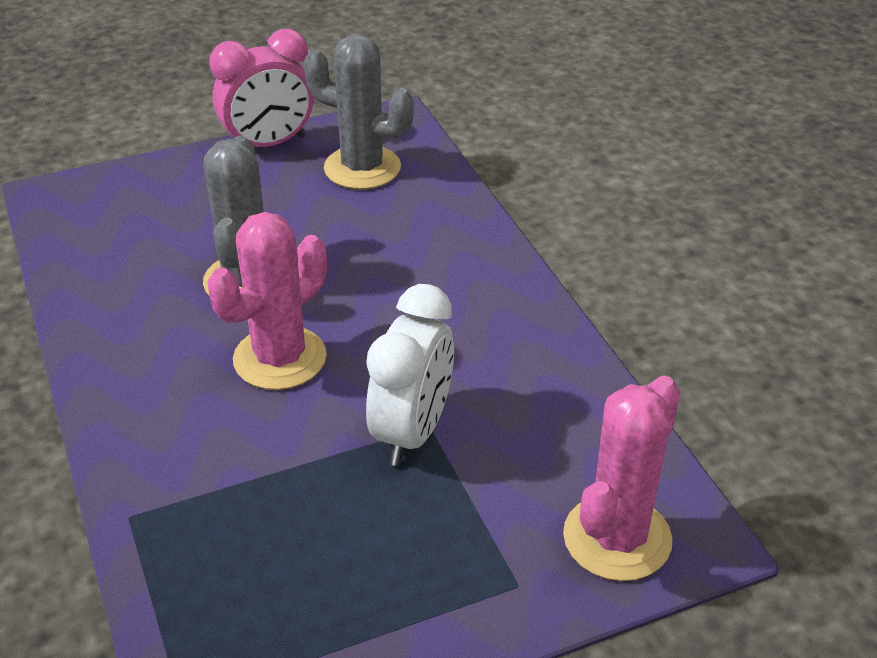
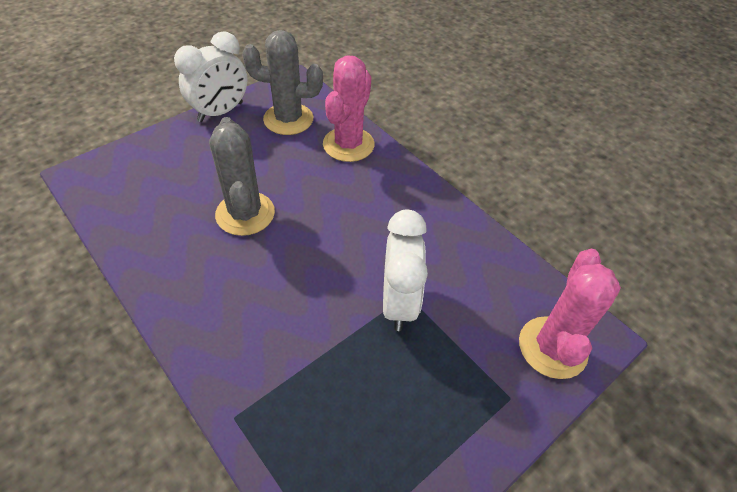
camera: 20 degrees left, 10 degrees up
(269, 144) = (220, 112): pink clock -> white clock
(280, 358) = (290, 267): pink cactus -> pink cactus (348, 144)

